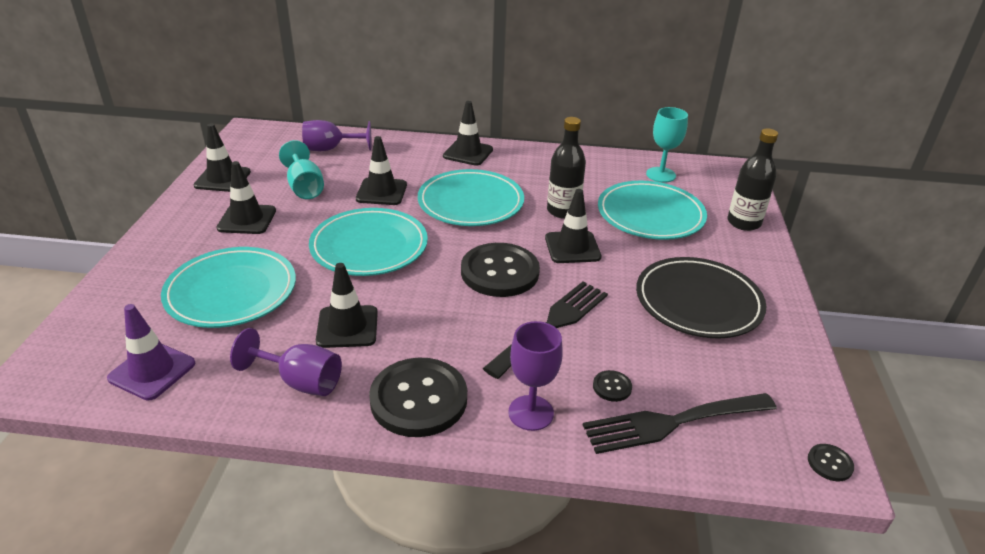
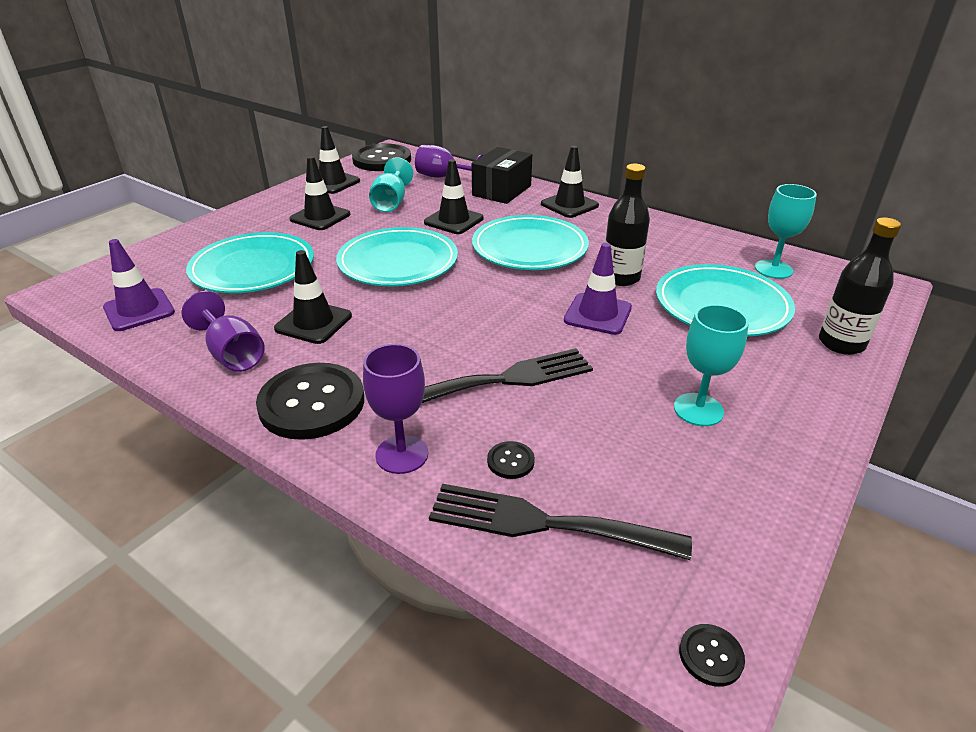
camera: 30 degrees right, 0 degrees up
(397, 151) = (502, 190): none -> black box
(500, 272) = (498, 316): black button -> black button (382, 160)
(572, 247) = (597, 314): black traffic cone -> purple traffic cone
(698, 302) = (698, 409): black plate -> turquoise goblet

